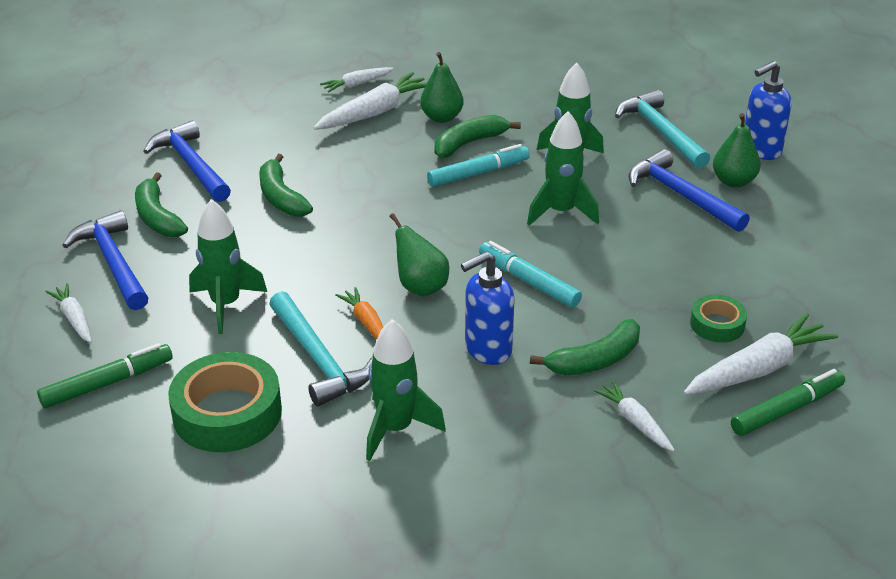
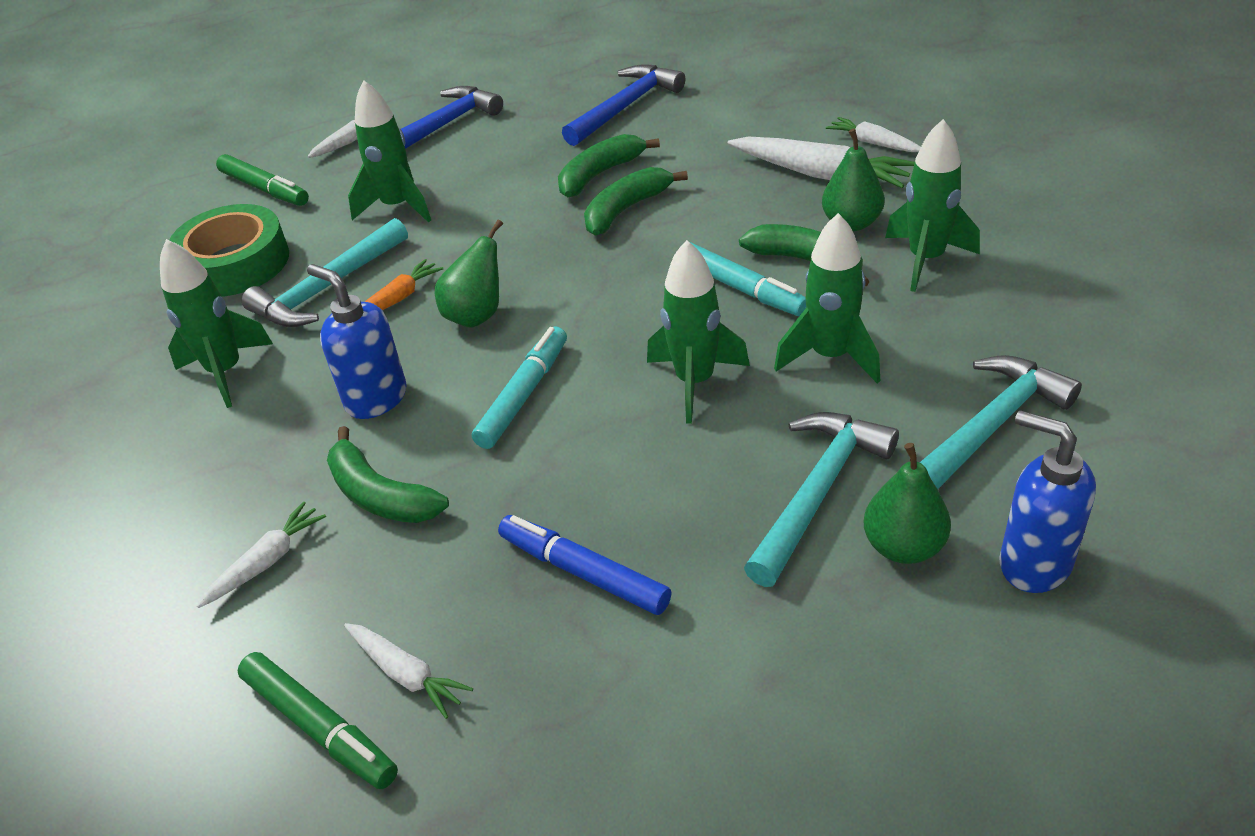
camera: 75 degrees right, 5 degrees up
(157, 217) = (523, 123): green banana -> green banana (626, 209)
(501, 105) = (925, 260): none -> green rocket
(681, 195) = (818, 492): blue hammer -> turquoise hammer
(705, 288) = (584, 572): none -> blue marker
(717, 324) = (498, 604): green tape -> none
(758, 369) = (406, 674): white carrot -> white carrot, size x0.57

